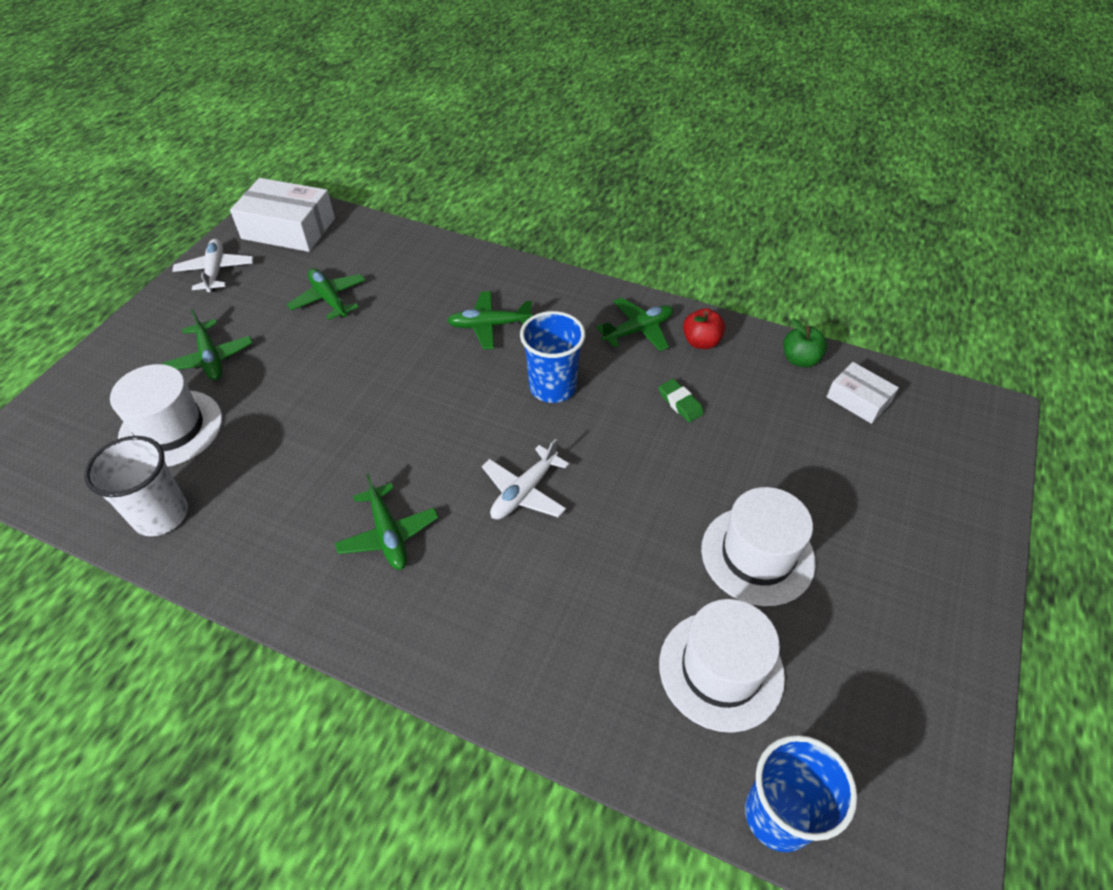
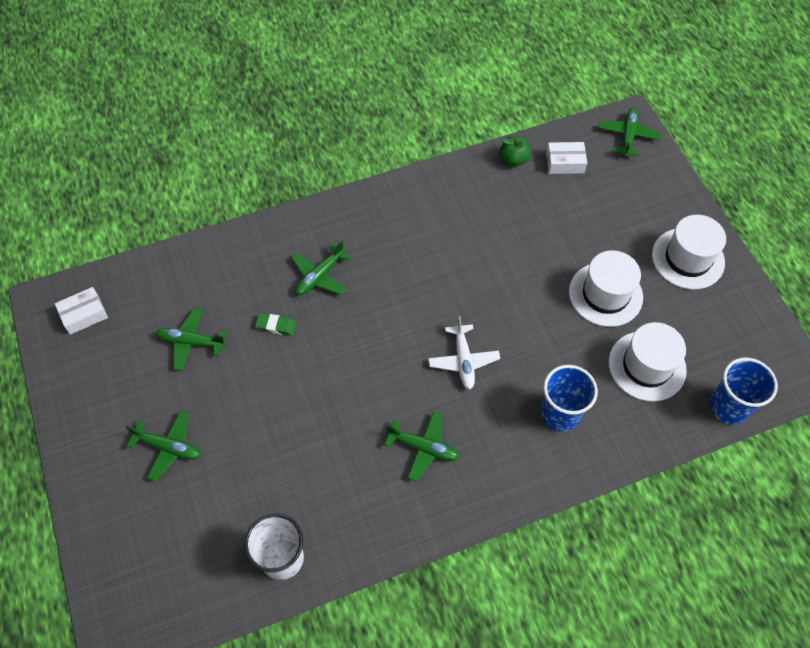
camera: 45 degrees left, 10 degrees up
(171, 428) = (211, 510): white hat -> white hat (688, 258)
(216, 271) = (77, 389): white plane -> none
(288, 228) = (84, 315): white box -> white box, size x0.56
(553, 387) = (405, 285): blue cup -> blue cup (560, 413)
(638, 330) = (410, 209): green plane -> green plane (628, 136)
(680, 403) = (482, 238): green eraser -> green eraser (276, 326)
(701, 342) = (452, 189): red apple -> none

